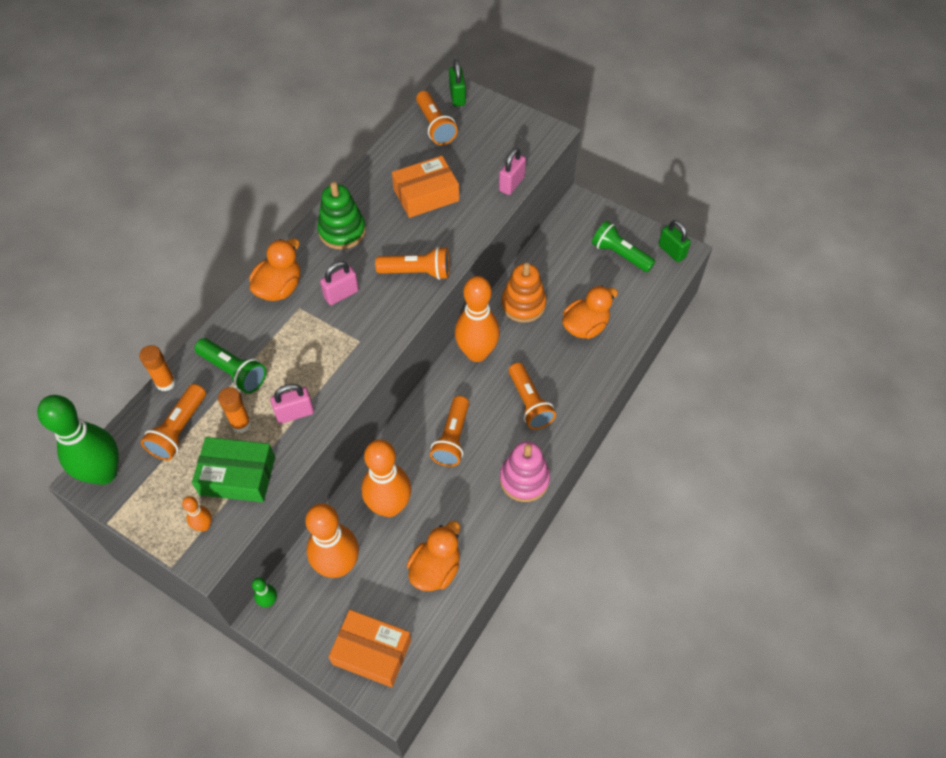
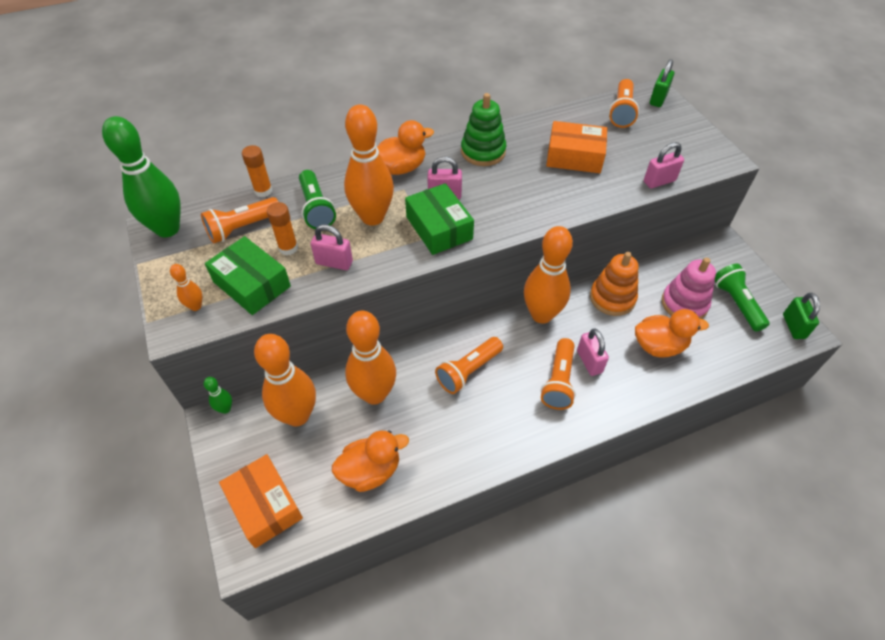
camera: 35 degrees right, 5 degrees down
(293, 351) = (372, 217): none -> orange bowling pin
(361, 329) = (439, 228): none -> green box
(417, 272) = (520, 209): orange flashlight -> none
(524, 479) = (506, 444): pink stacking toy -> pink stacking toy (684, 303)
(541, 372) = (589, 361): none -> pink padlock

